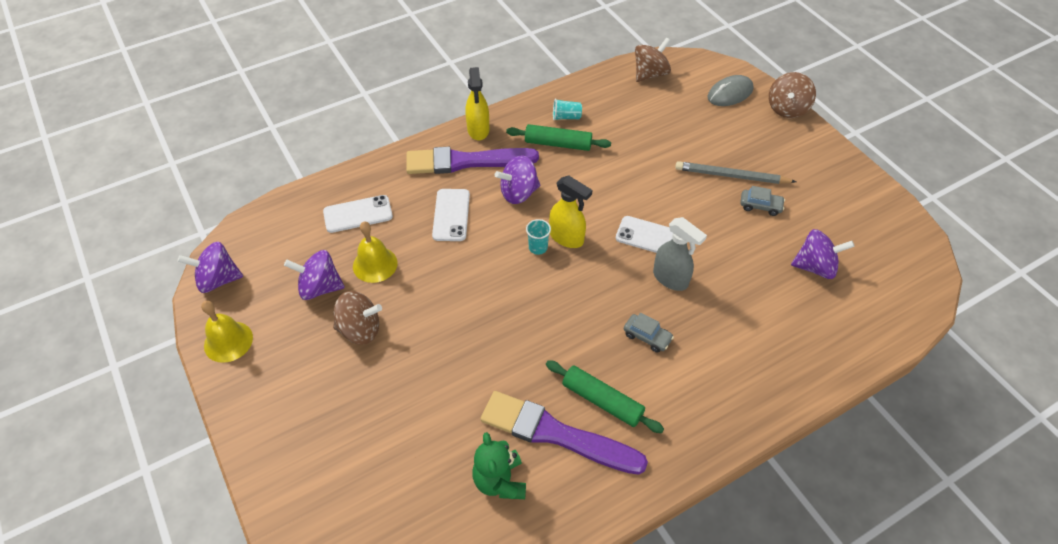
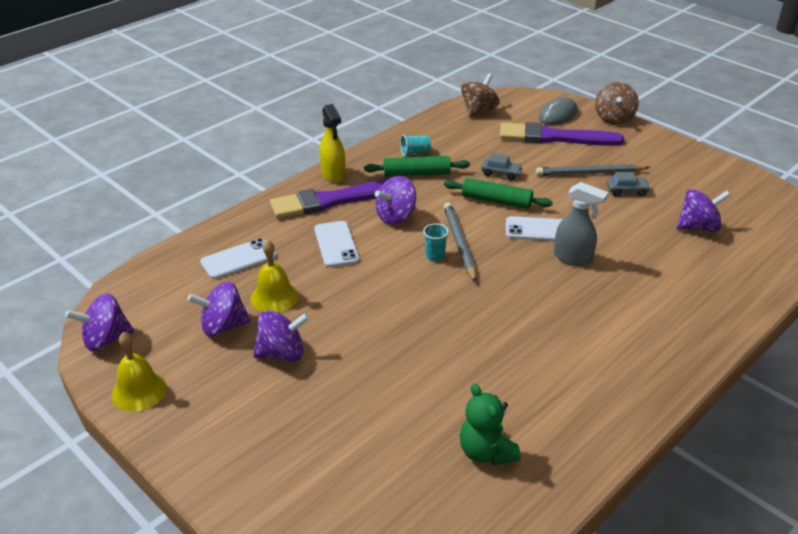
camera: 15 degrees left, 15 degrees down
(360, 330) = (282, 354): brown spinning top -> purple spinning top
(556, 434) = (523, 401): purple brush -> purple brush (554, 137)
(567, 238) = (459, 243): yellow spray bottle -> grey pencil
(602, 401) = (555, 365): green rolling pin -> green rolling pin (496, 201)
(647, 337) = (573, 306): grey car -> grey car (501, 173)

